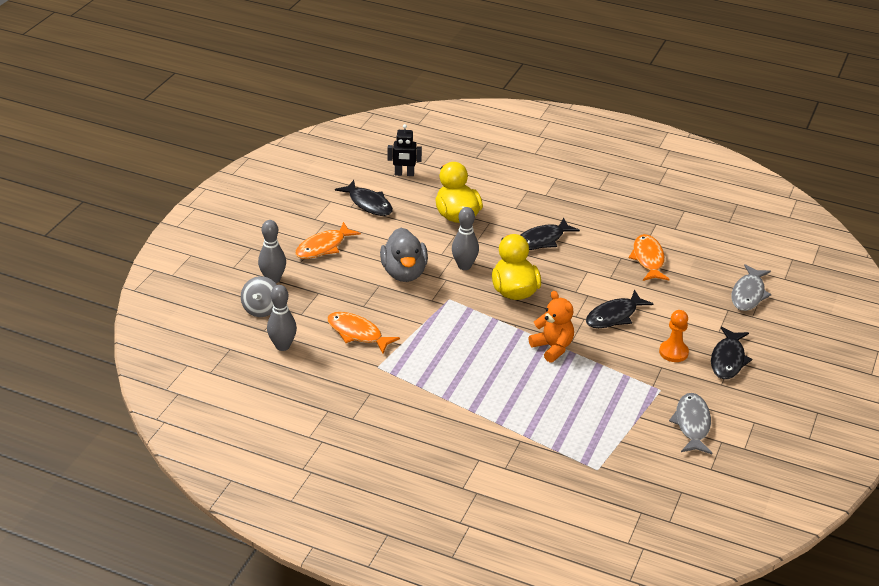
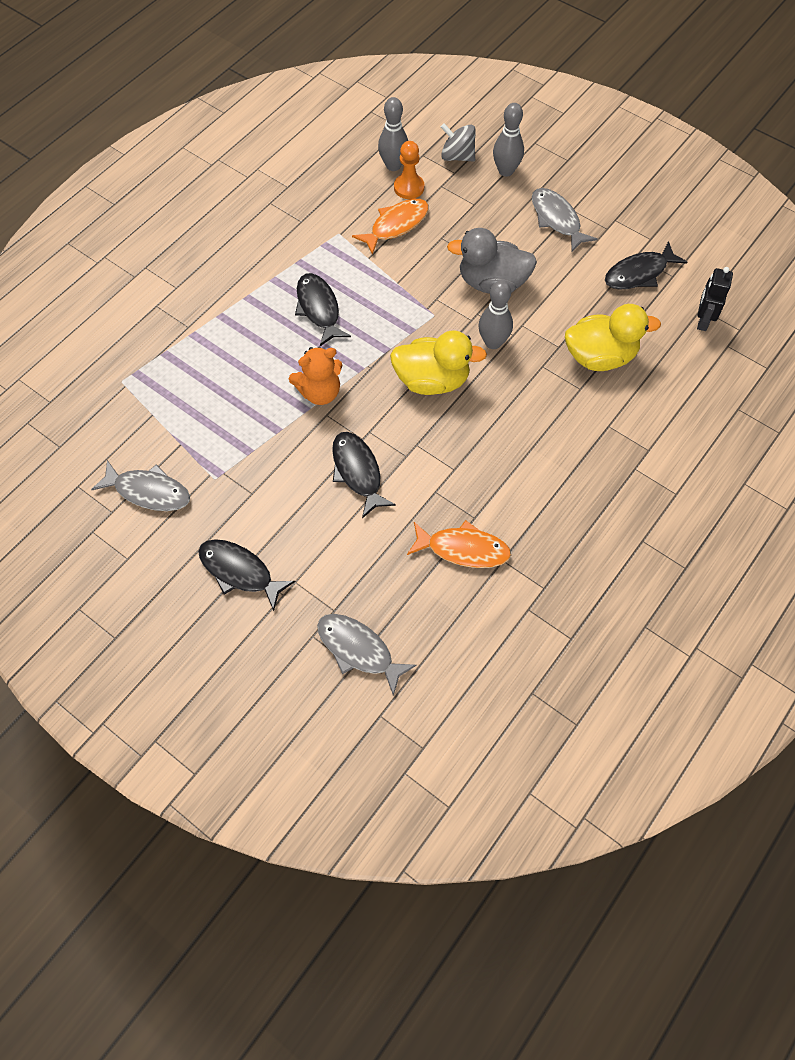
camera: 105 degrees right, 25 degrees up
(323, 247) = (557, 219): orange fish -> grey fish
(542, 240) = (530, 436): black fish -> black fish (319, 309)
(673, 352) = (272, 515): orange pawn -> orange pawn (409, 187)

